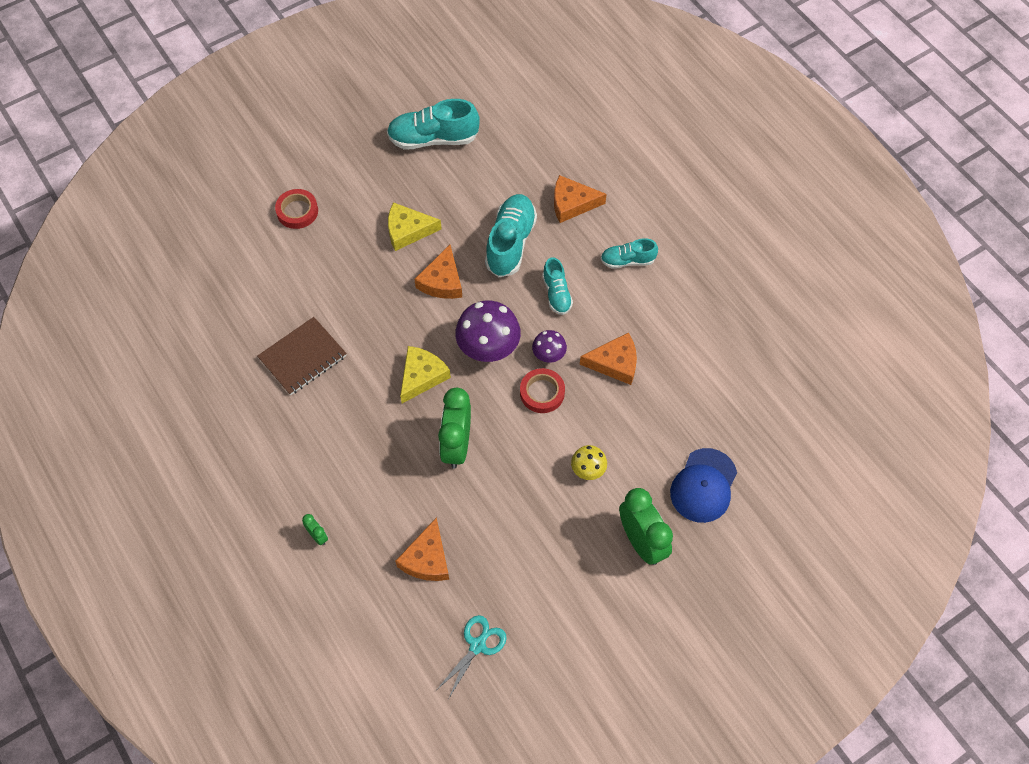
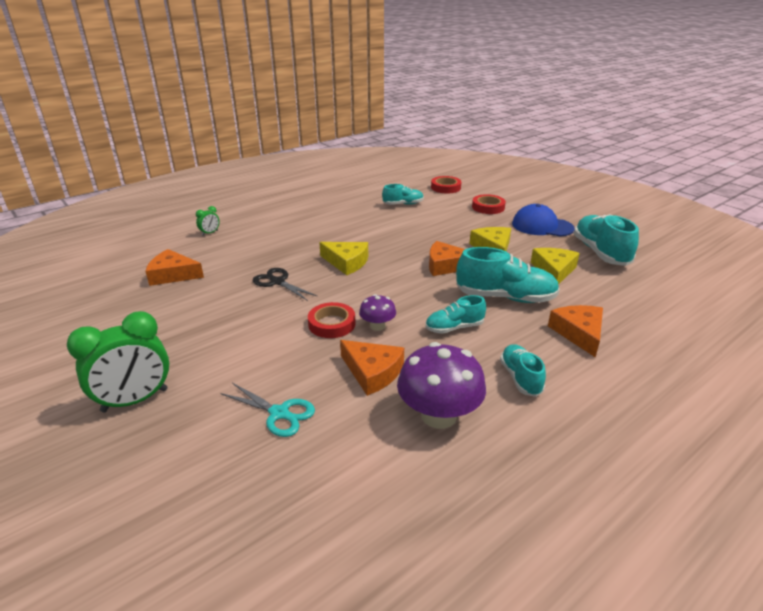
camera: 85 degrees right, 30 degrees down
(220, 246) = (445, 187): none -> red tape
(268, 304) = (403, 204): none -> turquoise shoe
(302, 357) = (360, 218): brown notebook -> none
(457, 445) = (277, 282): green clock -> black scissors
(465, 190) = (553, 271): none -> yellow cheese
(477, 645) = (79, 302): turquoise scissors -> turquoise scissors (279, 413)
(488, 347) = (381, 292): purple mushroom -> purple mushroom (439, 415)
(588, 469) = (237, 357): yellow mushroom -> none
(614, 363) = (372, 372): orange cheese -> orange cheese turned 45 degrees counterclockwise
(703, 485) = (192, 457): blue cap -> blue cap (542, 226)

